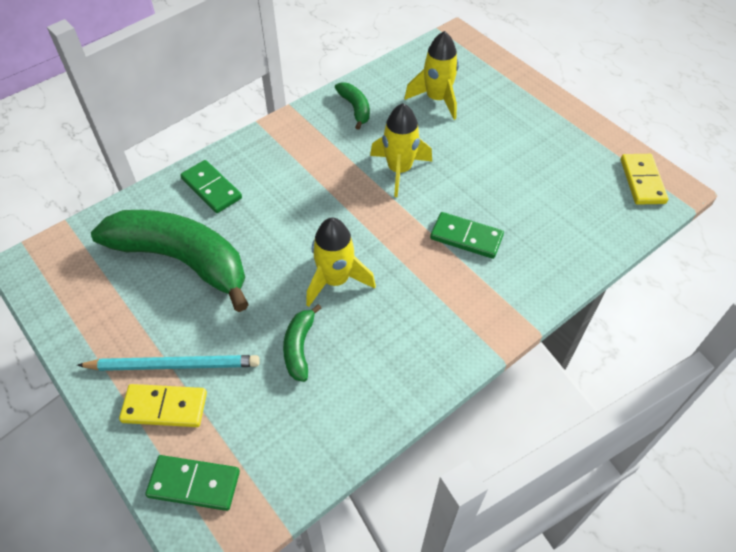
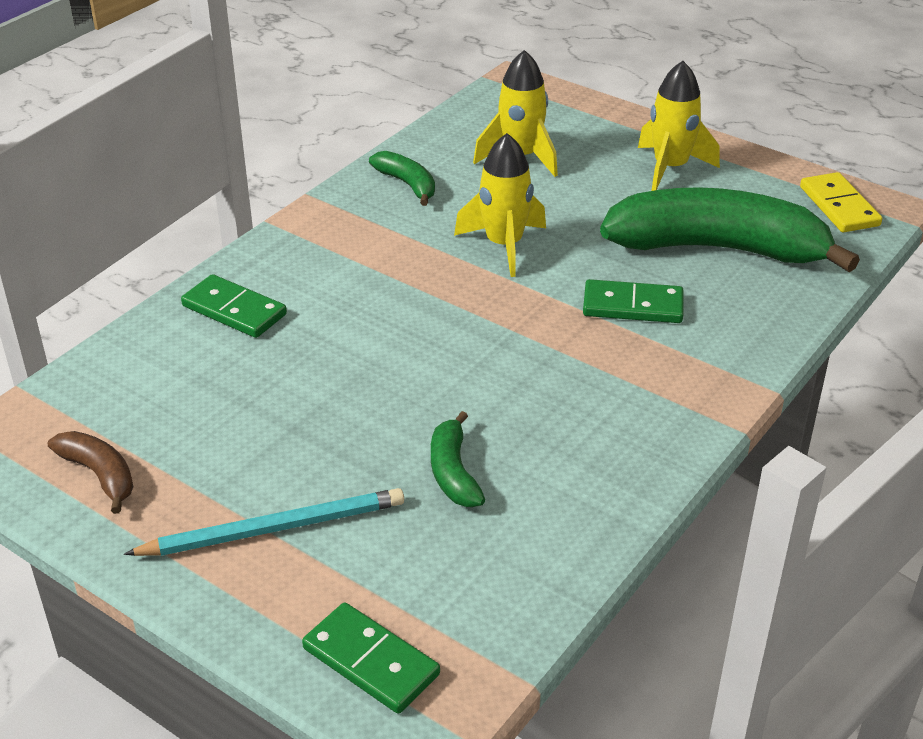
camera: 15 degrees left, 15 degrees down
(87, 299) = (100, 475): none -> brown banana
(164, 407) = (283, 581): yellow domino -> none
(182, 260) = (229, 402): green banana -> green banana (718, 249)
(194, 484) = (370, 661): green domino -> green domino turned 45 degrees clockwise
(335, 280) = (470, 386): yellow rocket -> yellow rocket (670, 168)

